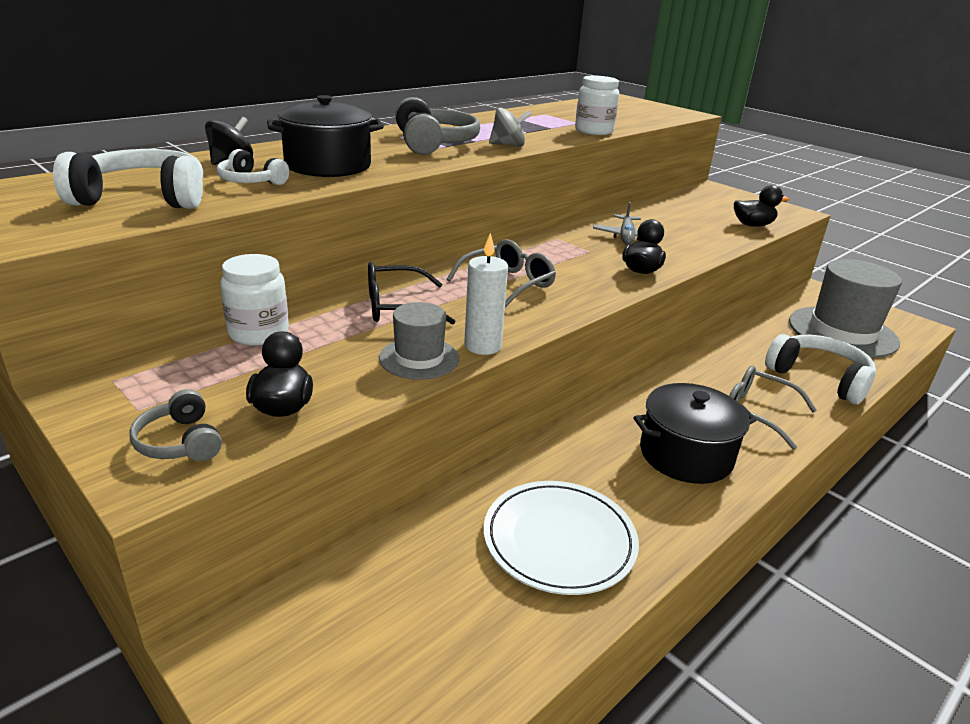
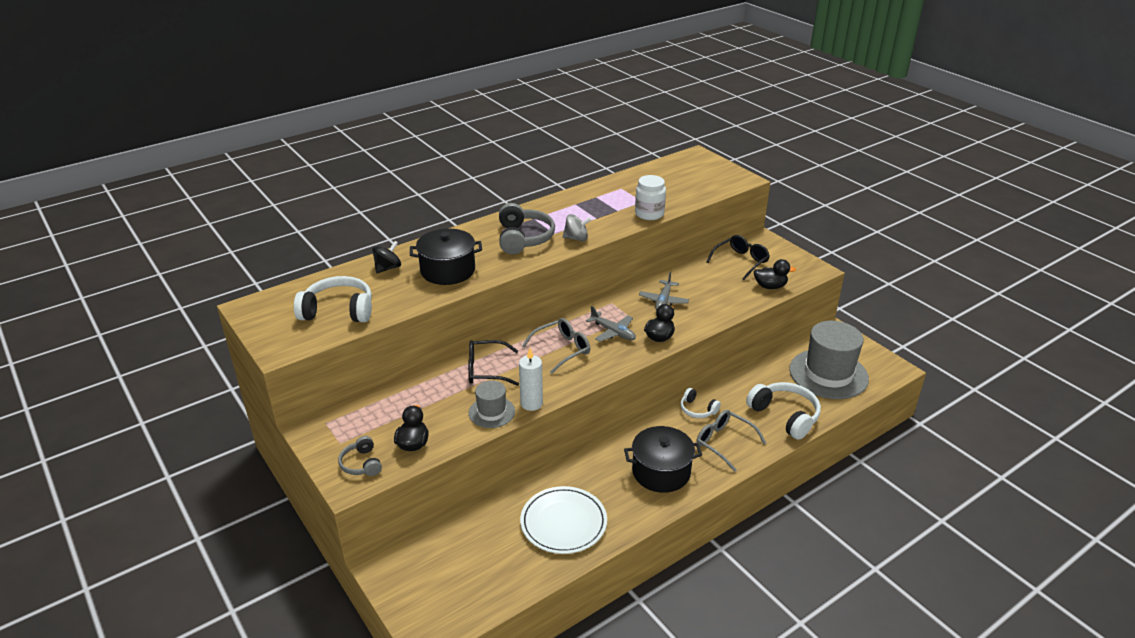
camera: 10 degrees right, 5 degrees up
(251, 181) = (399, 291): white headphones -> white headphones (697, 410)
(259, 333) = (402, 390): white jar -> none
(573, 265) = (613, 332): none -> grey plane
(701, 204) = (741, 261): none -> black glasses

